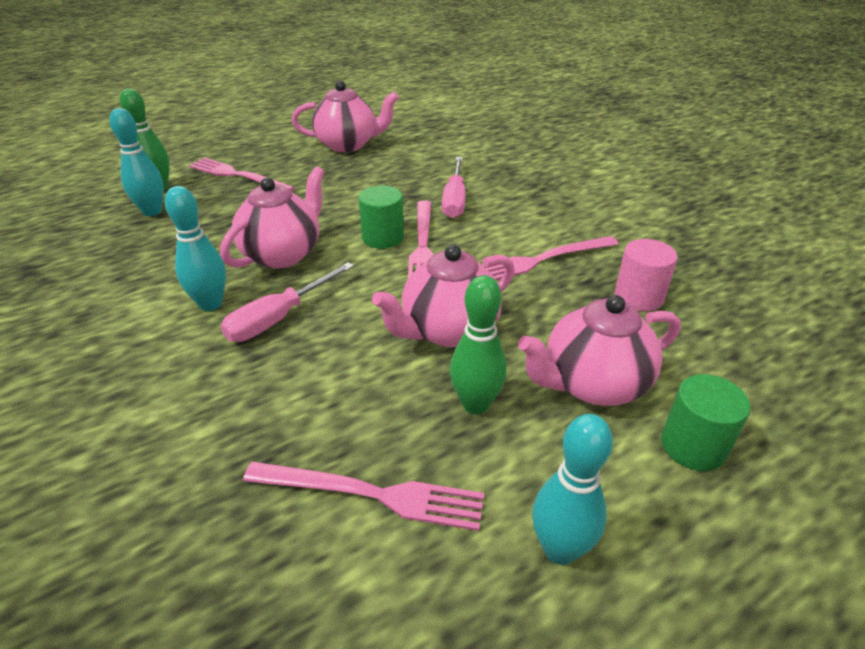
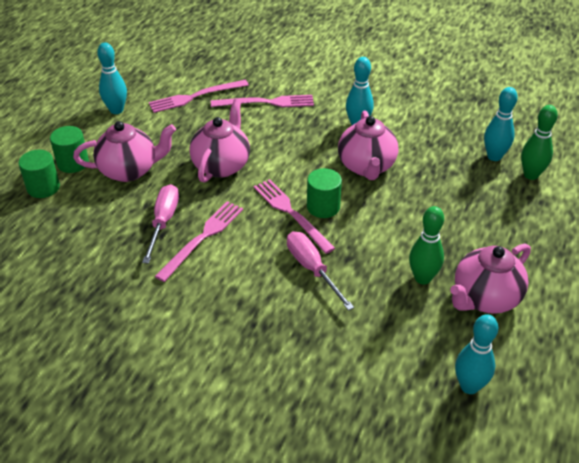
camera: 145 degrees right, 5 degrees up
(237, 175) = (503, 212): pink fork -> pink fork (266, 102)
(279, 318) = (314, 134): pink screwdriver -> pink screwdriver (163, 222)
(424, 122) = (469, 386): none -> turquoise bowling pin
(475, 404) = (180, 139): green bowling pin -> green bowling pin (422, 278)
(593, 384) = (129, 170): pink teapot -> pink teapot turned 45 degrees clockwise
(638, 297) = (123, 236): pink cylinder -> none
(756, 418) = (43, 187): none -> green cylinder

